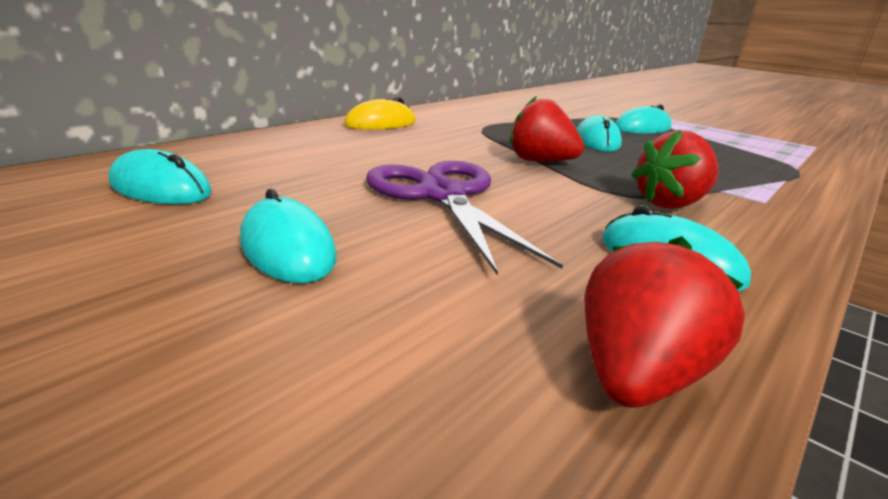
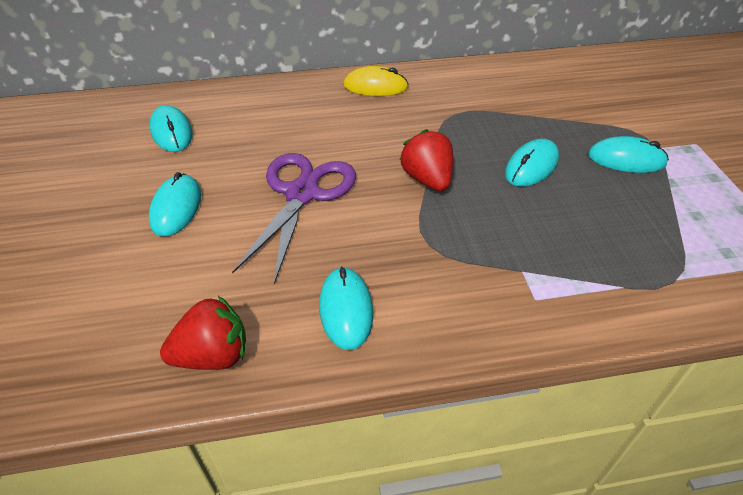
camera: 40 degrees right, 20 degrees up
(670, 204) = (445, 266): red strawberry -> none

